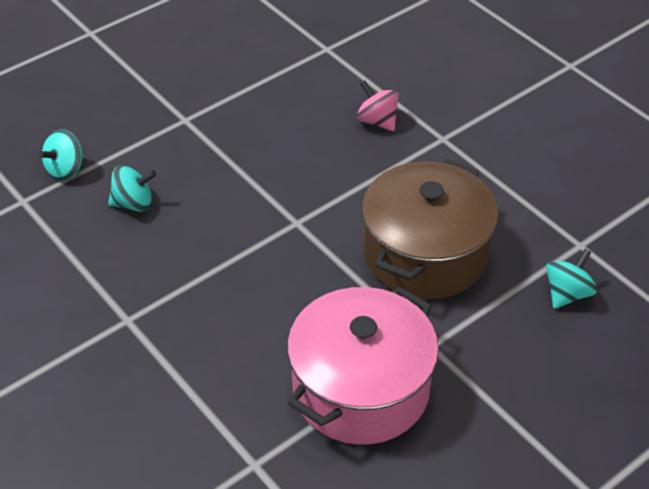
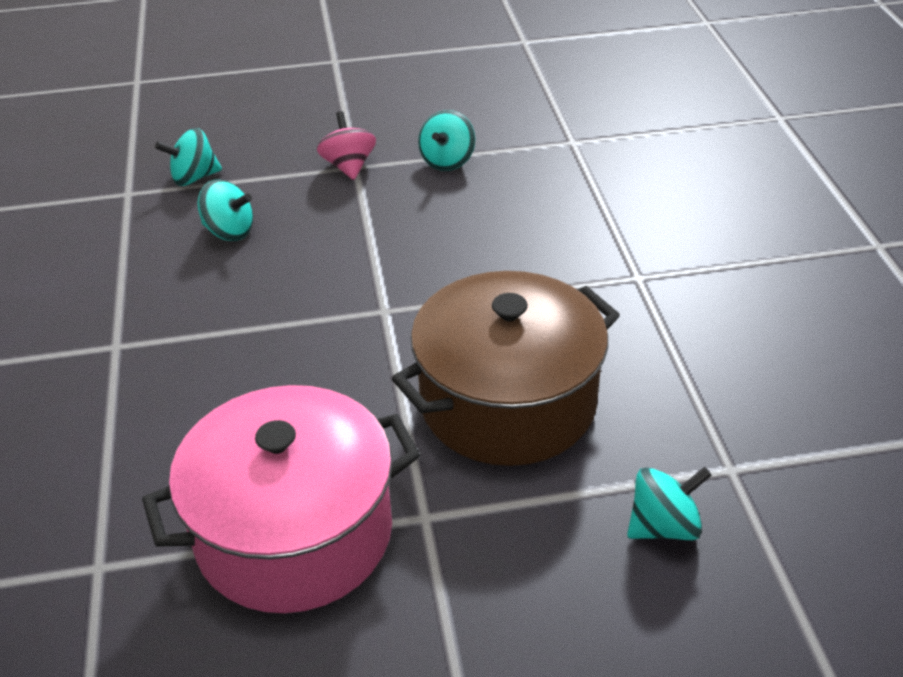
camera: 30 degrees right, 5 degrees down
(249, 93) = (447, 161): none -> turquoise spinning top
(377, 121) = (570, 233): pink spinning top -> pink spinning top (348, 166)

